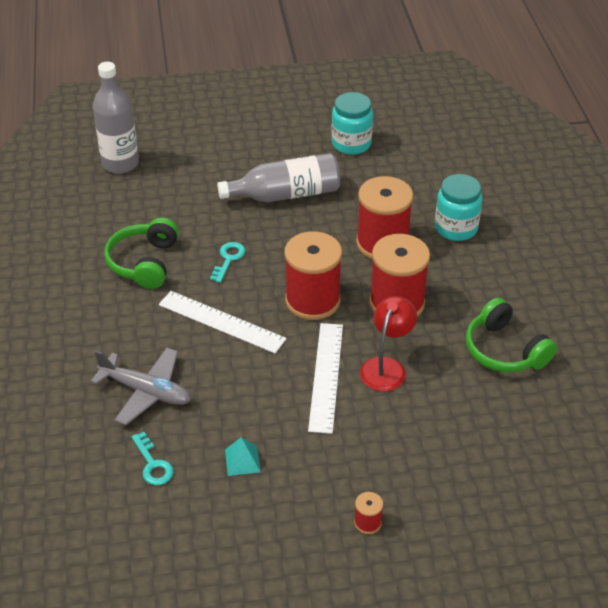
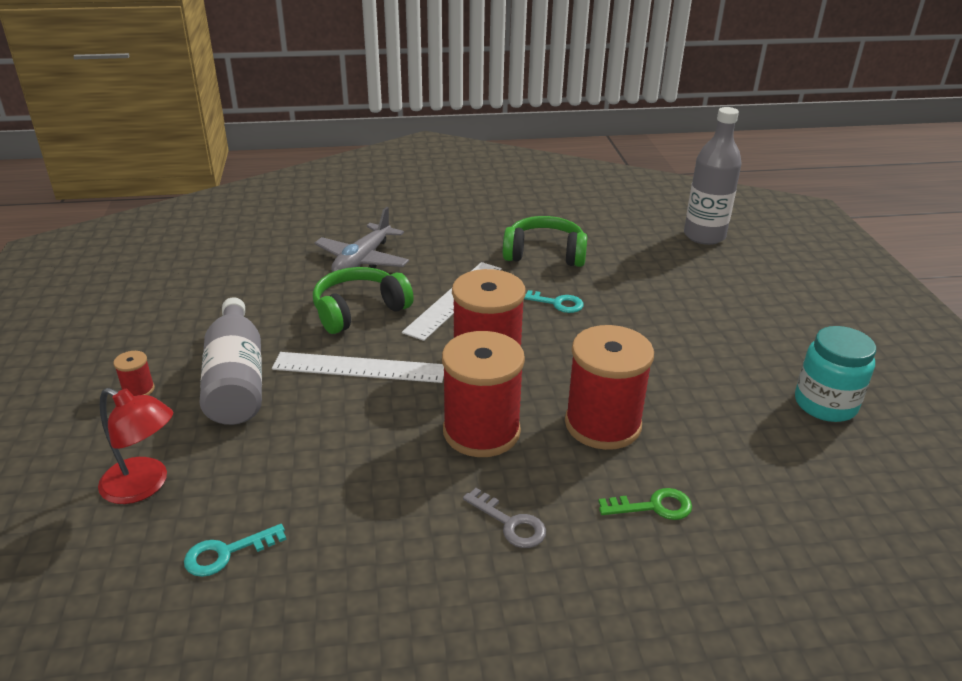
camera: 90 degrees right, 10 degrees down
(153, 464) = (271, 266): turquoise key -> turquoise key (226, 553)
(242, 460) = (257, 312): turquoise pyramid -> none
(286, 194) = (686, 344): grey bottle -> grey bottle (236, 380)
(386, 367) = (365, 416): red lamp -> red lamp (145, 485)
(456, 228) = (653, 506): turquoise jar -> green key
(481, 289) = (510, 523): none -> grey key
(504, 350) = (376, 537): green headphones -> green headphones (359, 310)

